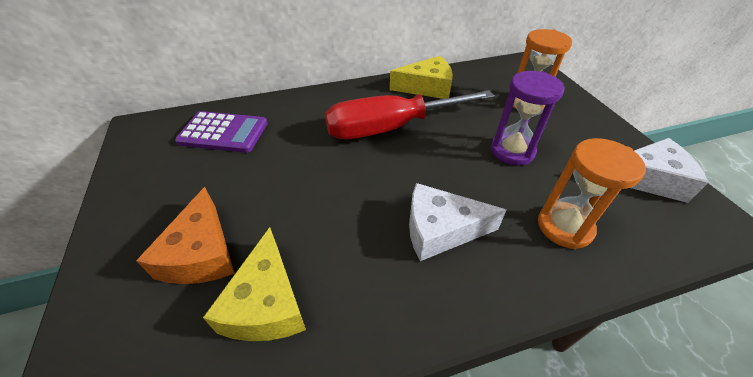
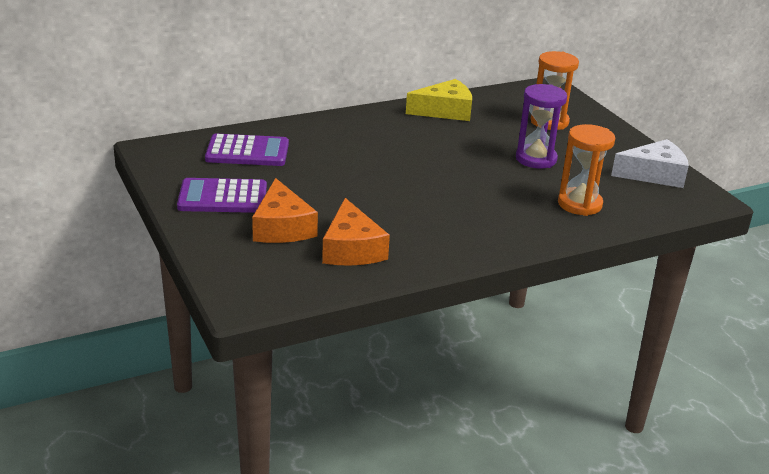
camera: 10 degrees left, 15 degrees down
(163, 198) = (222, 197): none -> purple calculator
(266, 303) = (351, 249): yellow cheese -> orange cheese
(391, 128) = (417, 144): red screwdriver -> none
(440, 229) = (478, 208): white cheese -> none

